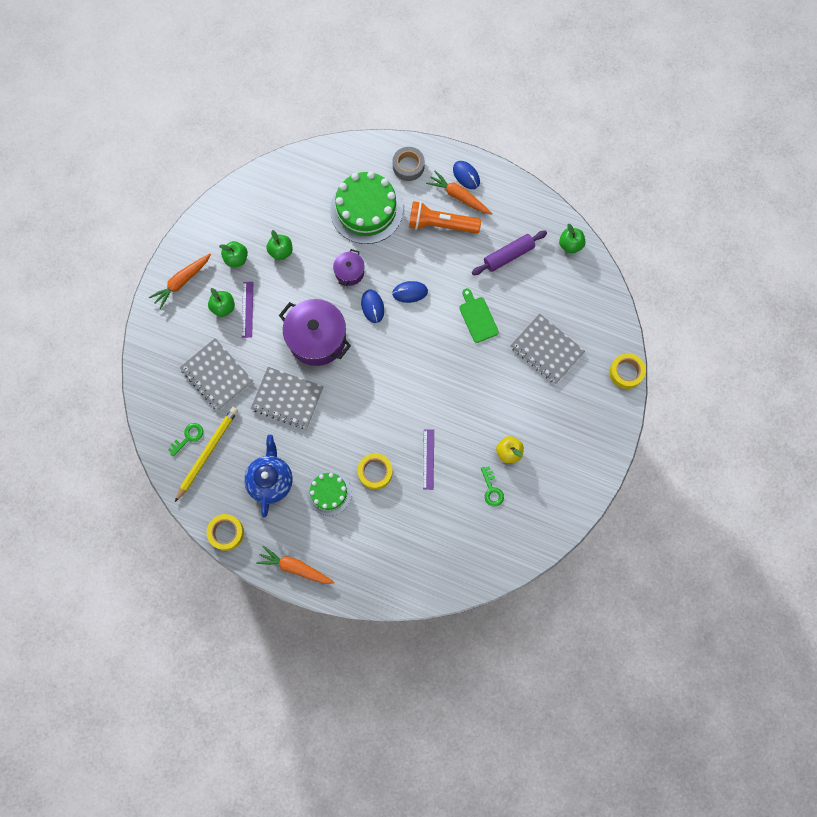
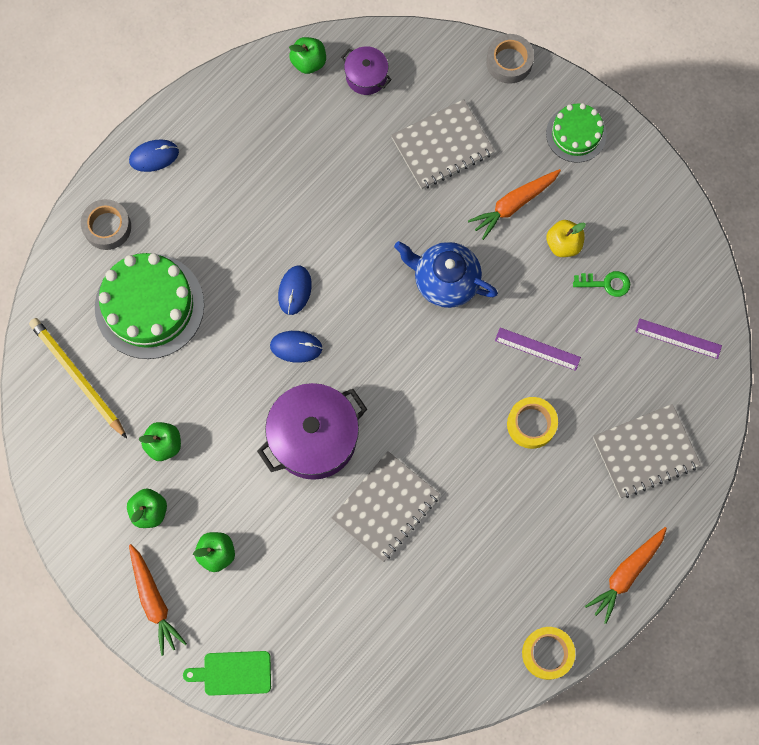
camera: 70 degrees left, 0 degrees up
(188, 437) = (392, 664): green key -> none
(207, 452) = (424, 644): yellow pencil -> yellow pencil (77, 377)
(217, 375) = (315, 594): grey notebook -> grey notebook (645, 452)
(247, 309) = (233, 520): purple ruler -> purple ruler (678, 339)
(270, 480) = (494, 568): blue teapot -> blue teapot (445, 281)
(329, 493) = (539, 495): green cake -> green cake (576, 134)
(349, 272) = (233, 360): purple pot -> purple pot (366, 76)
(441, 224) = (212, 215): orange flashlight -> none
(458, 196) = (181, 177): orange carrot -> orange carrot (513, 205)
(477, 317) = (365, 216): green cutting board -> green cutting board (233, 673)
(508, 255) = (292, 145): purple rolling pin -> none
(626, 372) = (509, 62): yellow tape -> grey tape

